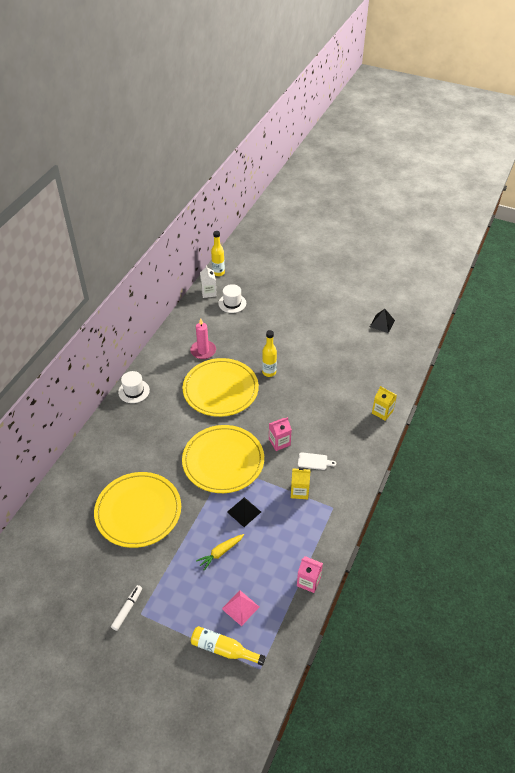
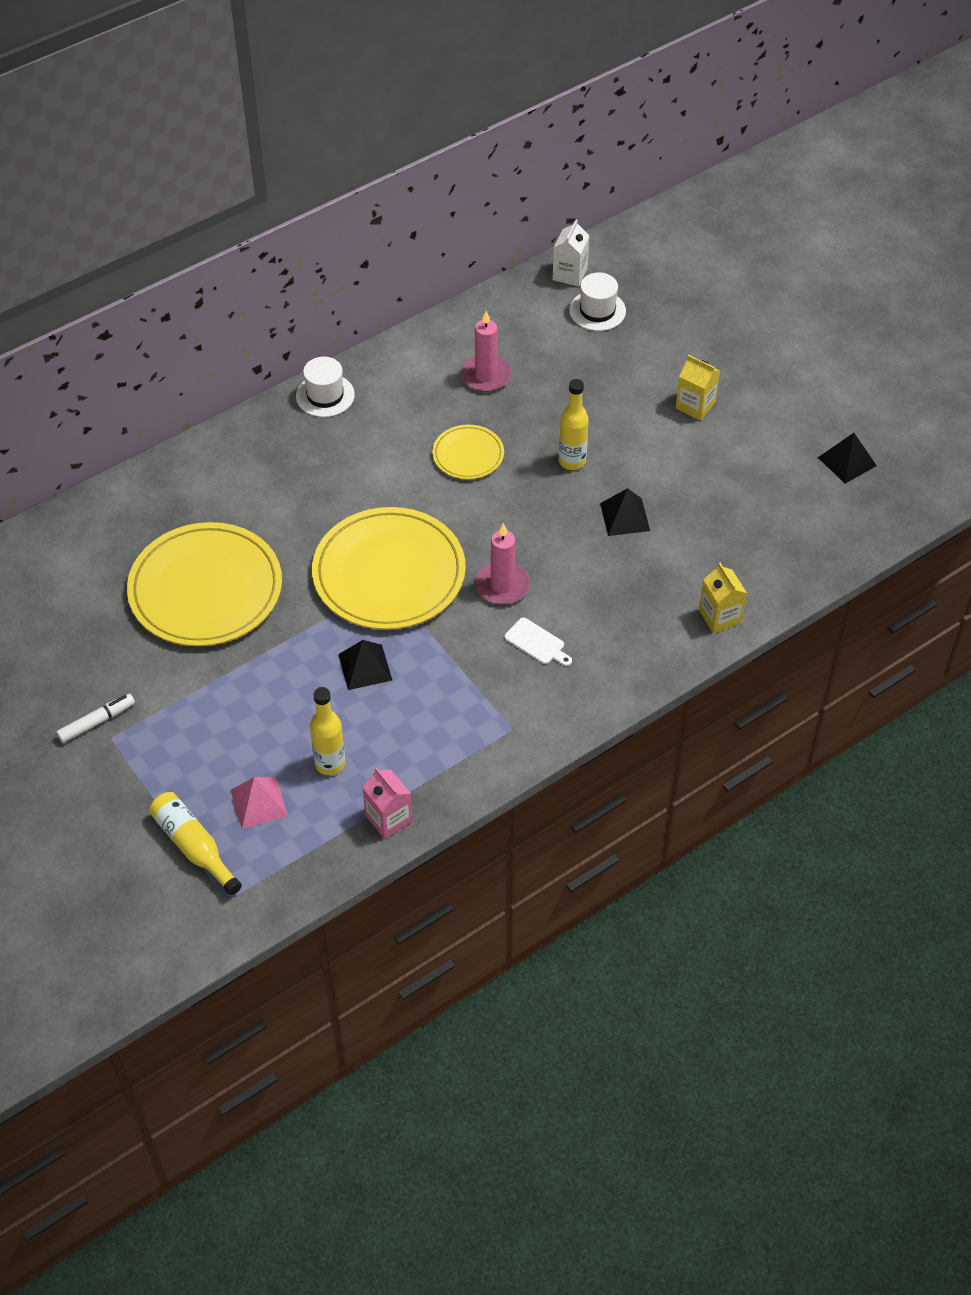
camera: 30 degrees right, 5 degrees up
(218, 273) = (613, 244): yellow bottle -> yellow bottle (330, 763)
(220, 389) = (468, 454): yellow plate -> yellow plate, size x0.49
(220, 552) = (285, 710): yellow carrot -> none
(279, 442) = (502, 585): pink carton -> pink candle
(299, 491) = (476, 678): yellow carton -> yellow carton (695, 405)
(310, 386) = (625, 517): none -> black pyramid

